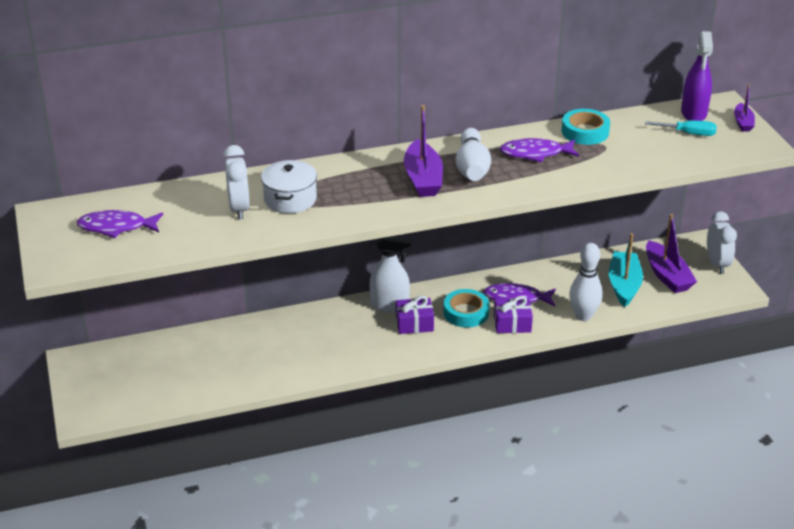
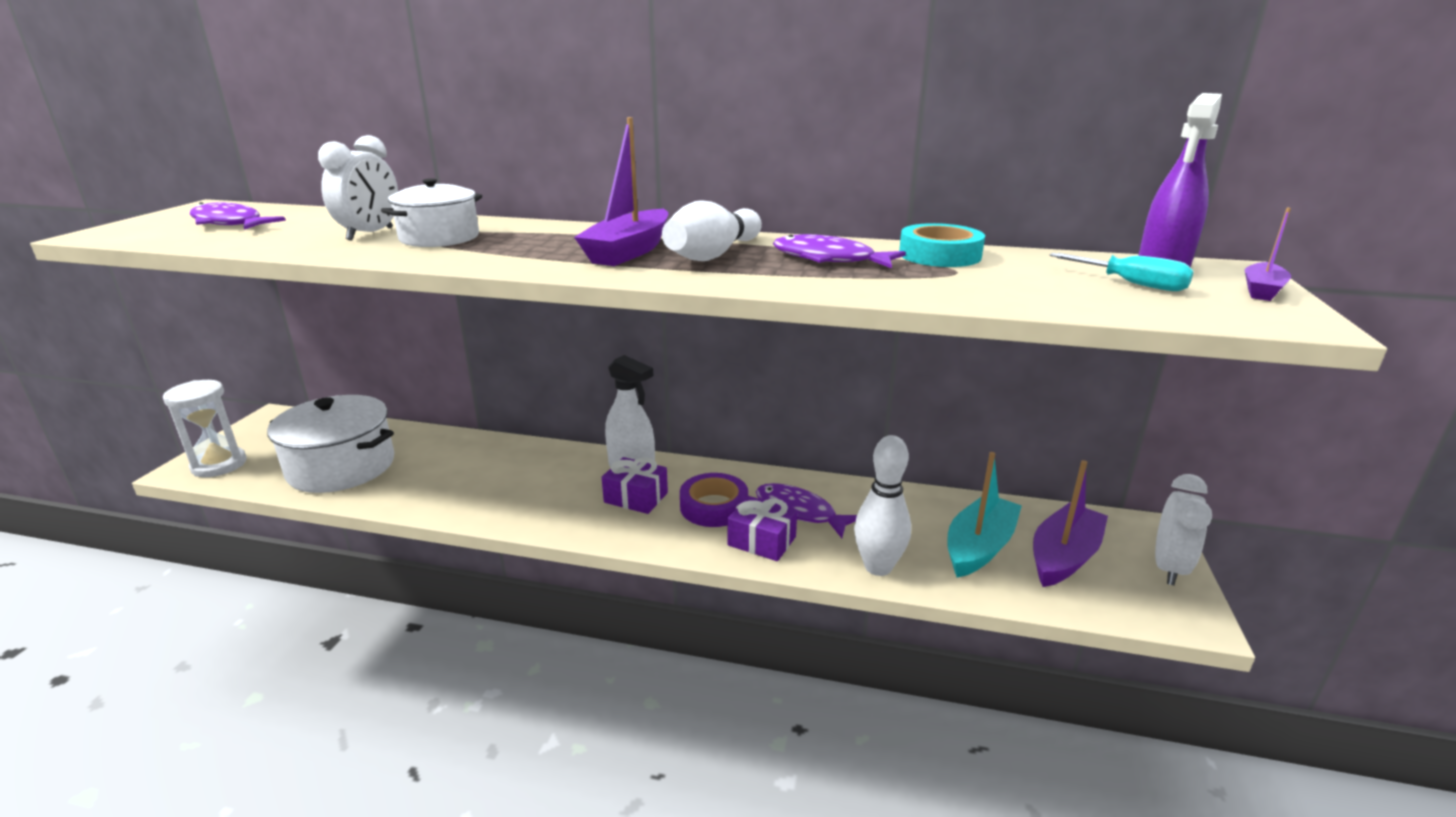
camera: 30 degrees right, 10 degrees down
(101, 406) = (219, 465): none -> white hourglass
(194, 374) = (341, 467): none -> white pot
(466, 312) = (714, 506): turquoise tape -> purple tape
(667, 276) = (1063, 556): purple boat -> purple boat turned 150 degrees counterclockwise

